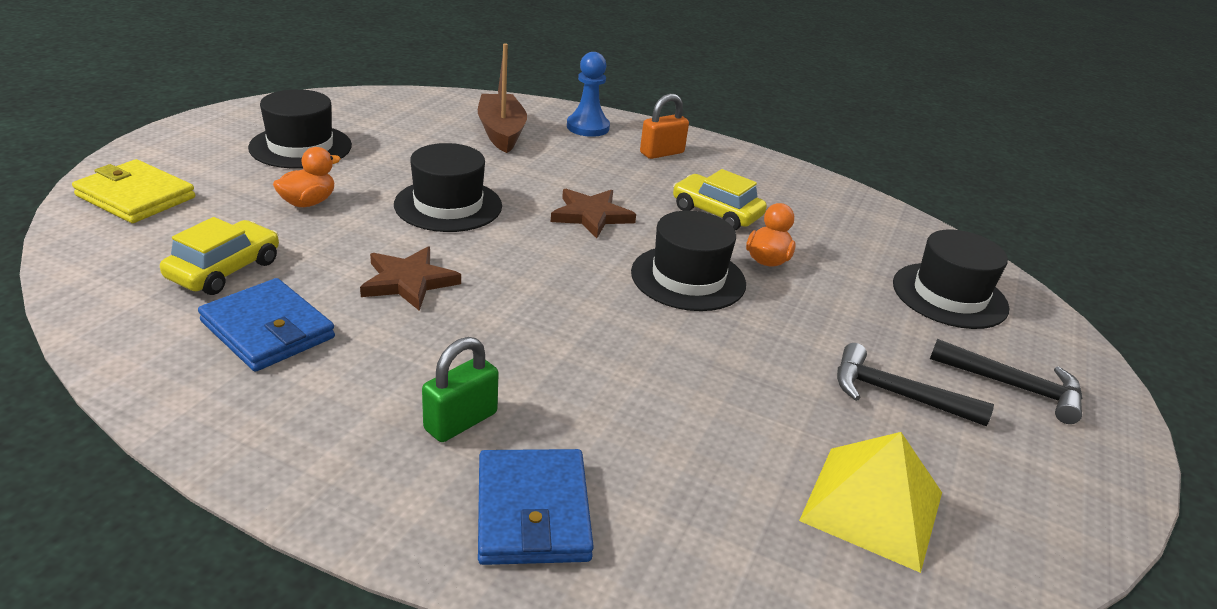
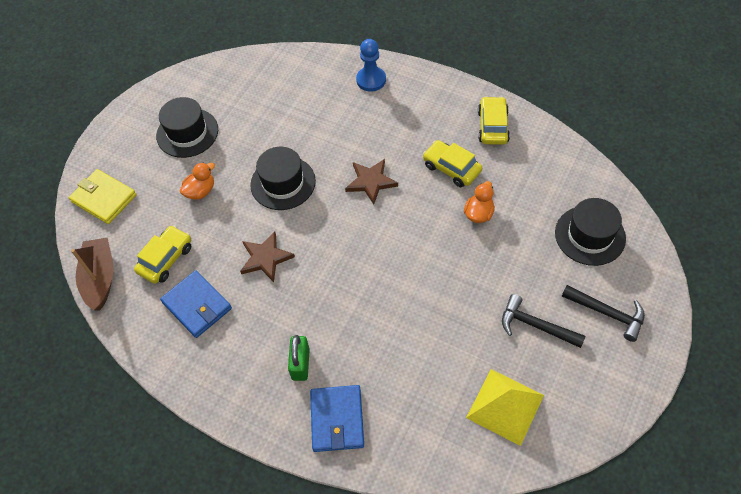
camera: 10 degrees right, 25 degrees up
(460, 421) = (300, 364): green padlock -> green padlock turned 45 degrees counterclockwise
(501, 132) = (312, 96): brown boat -> brown boat (100, 278)
(662, 153) = (421, 104): orange padlock -> none
(688, 278) = (427, 237): black hat -> none
(770, 180) = (493, 126): none -> yellow car

